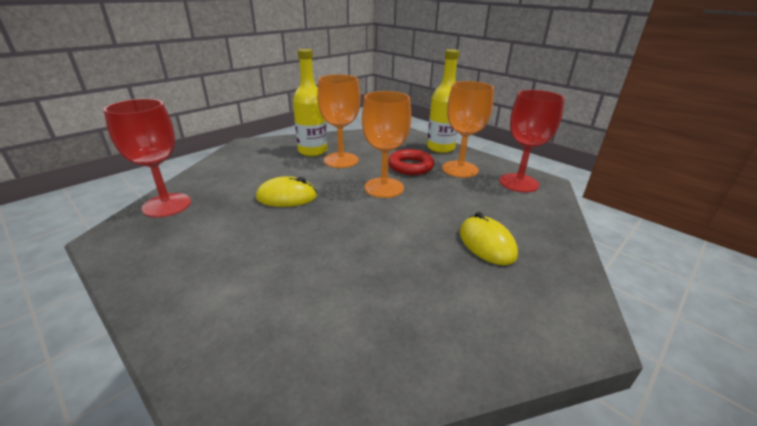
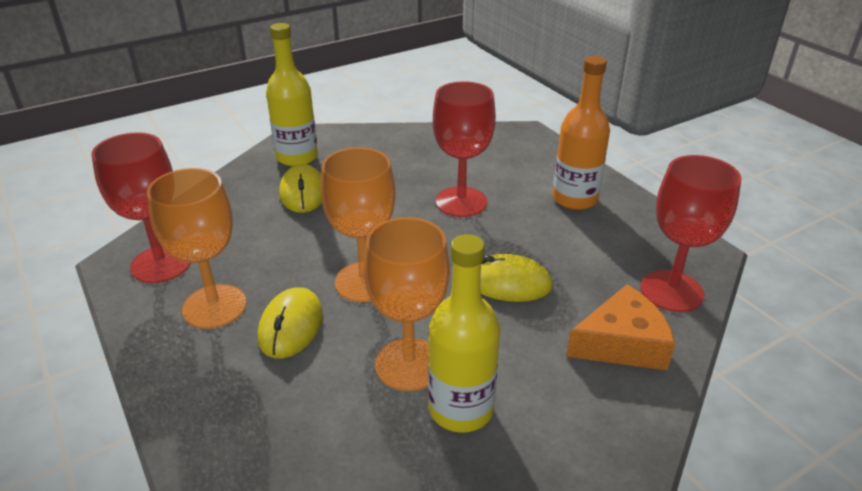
camera: 165 degrees left, 5 degrees up
(205, 277) = (574, 199): none -> orange bottle
(222, 177) = (622, 343): none -> orange cheese
(330, 255) = (461, 202): none -> red goblet
(410, 166) = (291, 326): red ring -> yellow mouse
(440, 148) = (184, 379): yellow bottle -> yellow bottle (297, 157)

